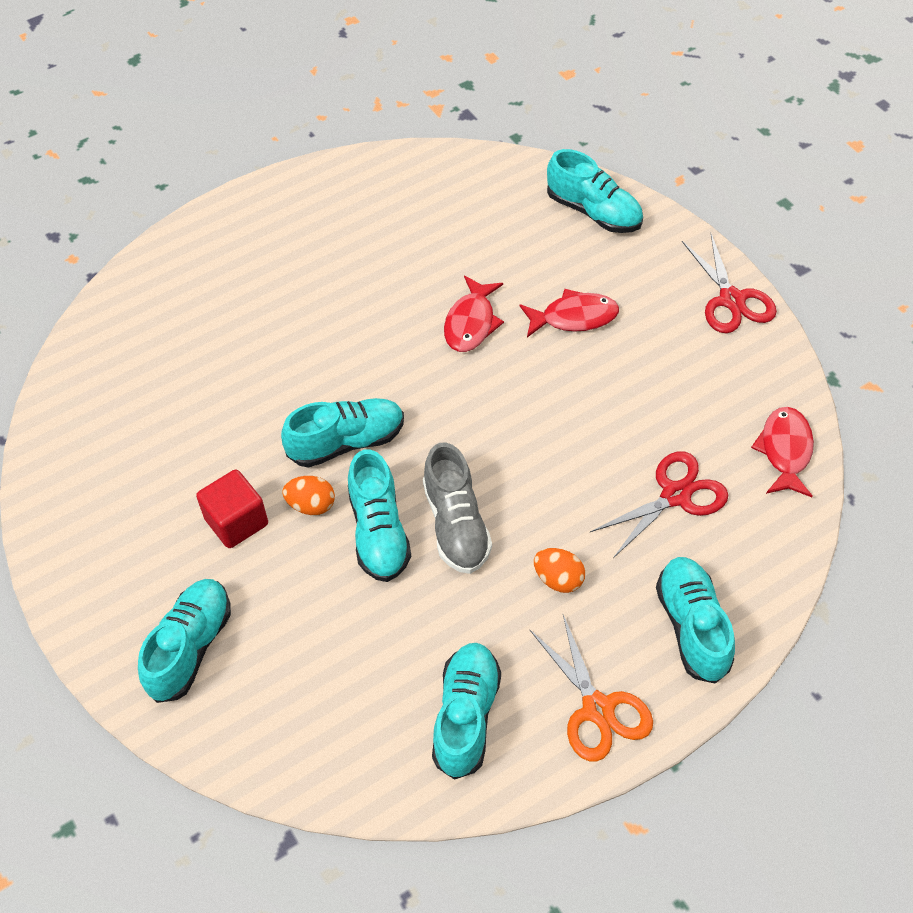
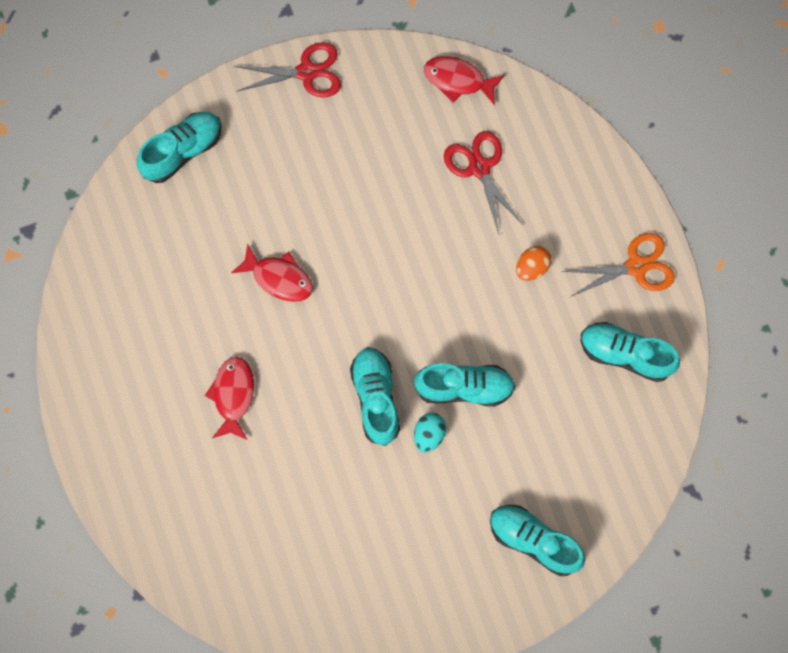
camera: 80 degrees left, 20 degrees up
(236, 522) = (431, 494): red cube -> none
(311, 505) = (429, 435): orange egg -> turquoise egg
(456, 525) = (470, 330): grey shoe -> none
(574, 317) = (294, 196): red fish -> red fish (233, 395)
(692, 627) = (587, 187): turquoise shoe -> none

